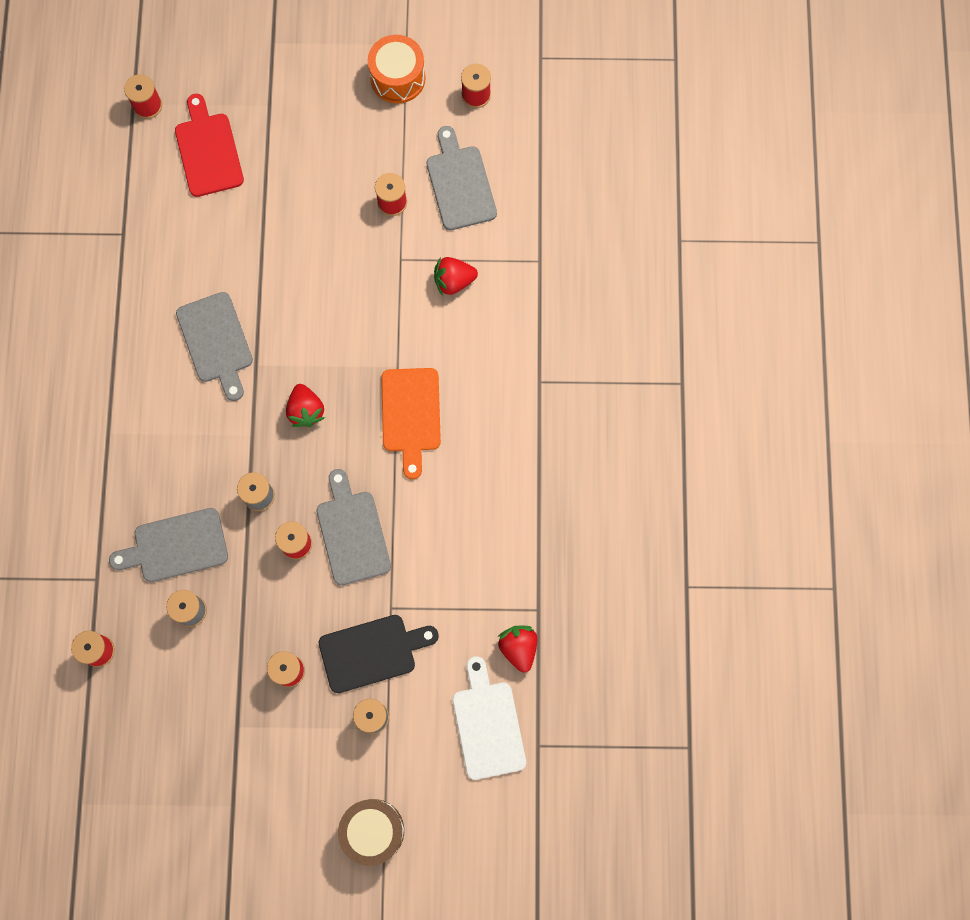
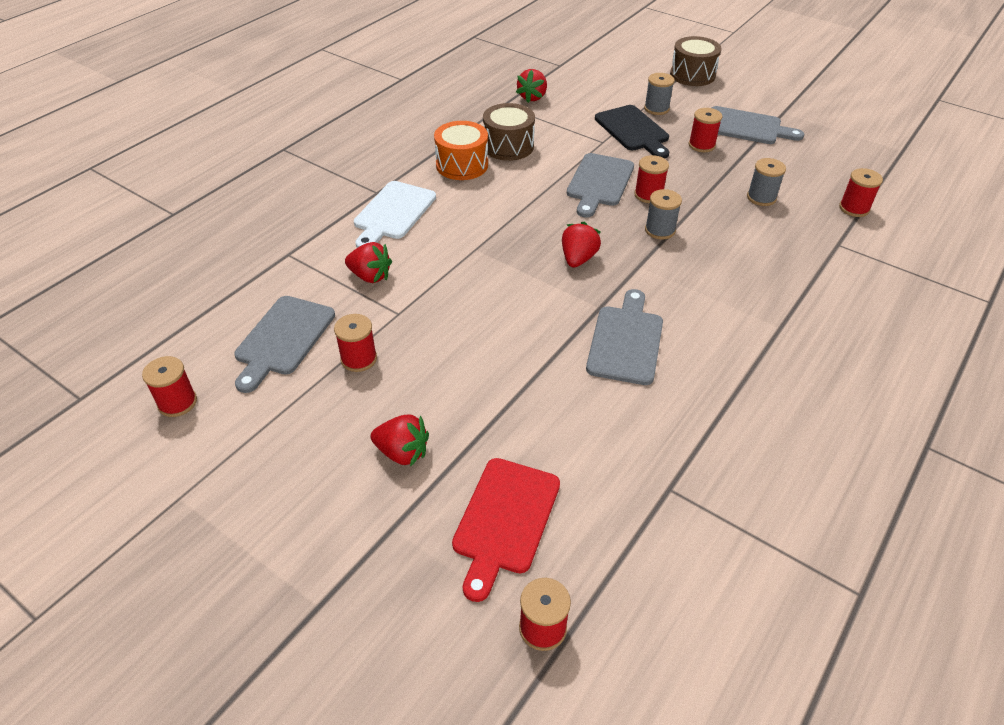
camera: 145 degrees left, 30 degrees down
(176, 546) = (753, 233): grey cutting board -> grey cutting board (746, 127)
(302, 154) = (402, 452): none -> red strawberry
(372, 652) = (633, 130): black cutting board -> black cutting board turned 135 degrees counterclockwise
(398, 78) = (228, 467): orange drum -> orange drum (462, 165)
(411, 415) = (493, 218): orange cutting board -> none
(476, 535) = (508, 146): none -> brown drum
(488, 725) = (583, 81): white cutting board -> white cutting board (393, 213)

